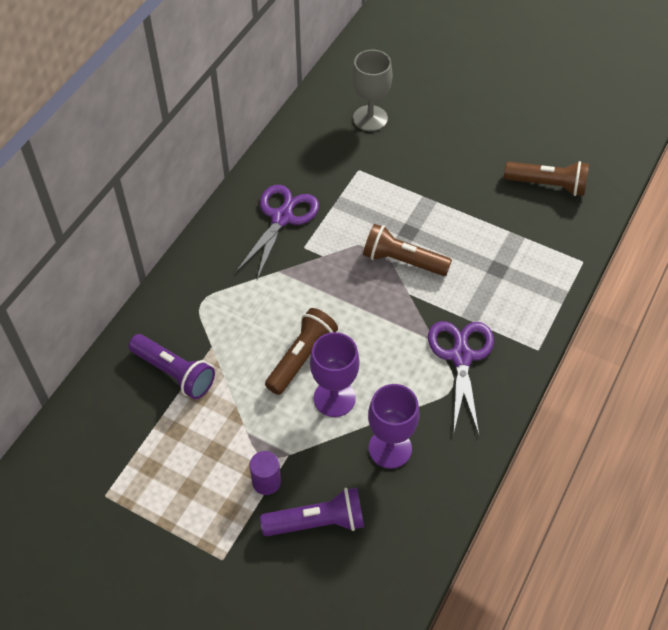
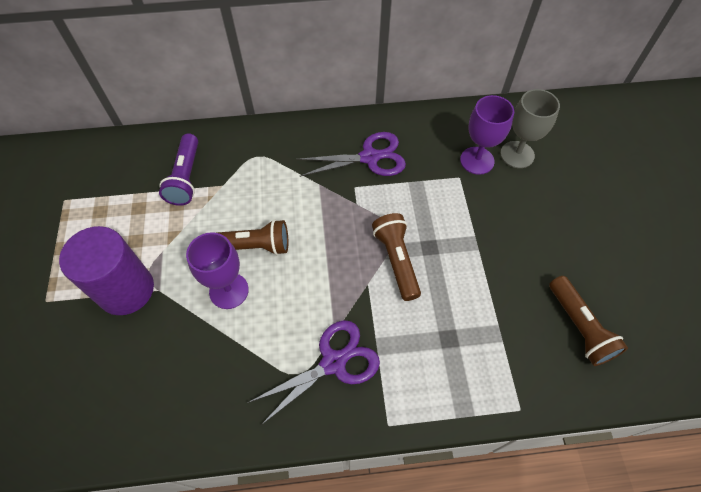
camera: 55 degrees right, 5 degrees up
(266, 482) = (126, 290): purple cylinder -> purple cylinder, size x2.18
(318, 522) = (108, 347): purple flashlight -> none
(390, 448) = (206, 360): purple goblet -> purple goblet (477, 160)

